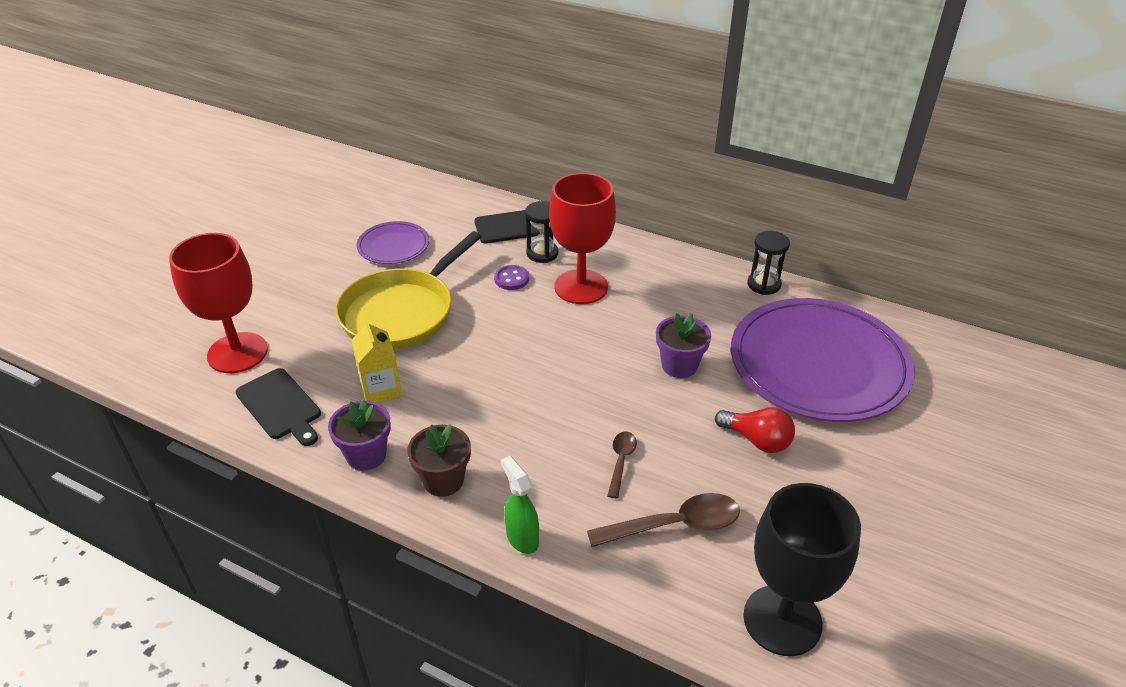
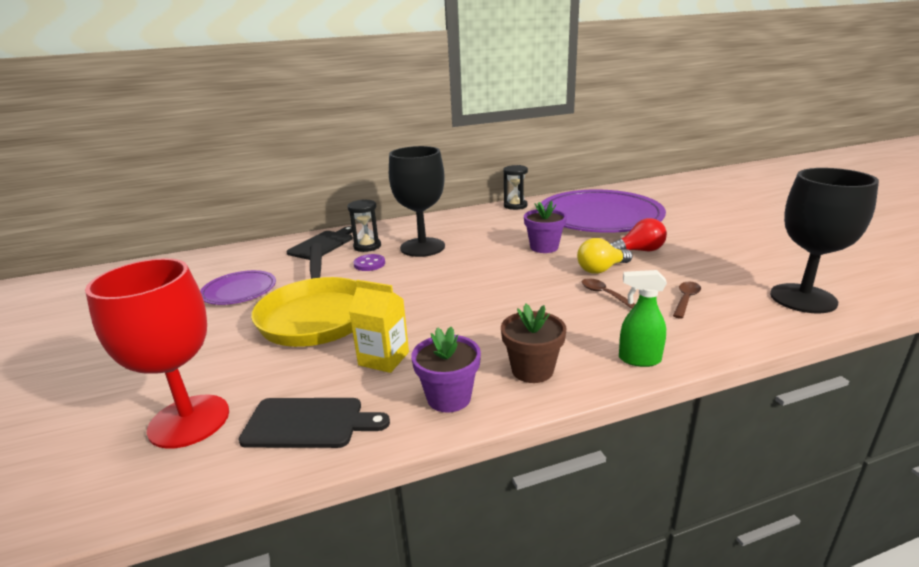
camera: 45 degrees left, 15 degrees down
(581, 287) = (422, 247): red goblet -> black goblet
(674, 525) = (685, 299): brown spoon -> brown spoon, size x0.57
(675, 433) = (601, 269): none -> yellow light bulb

